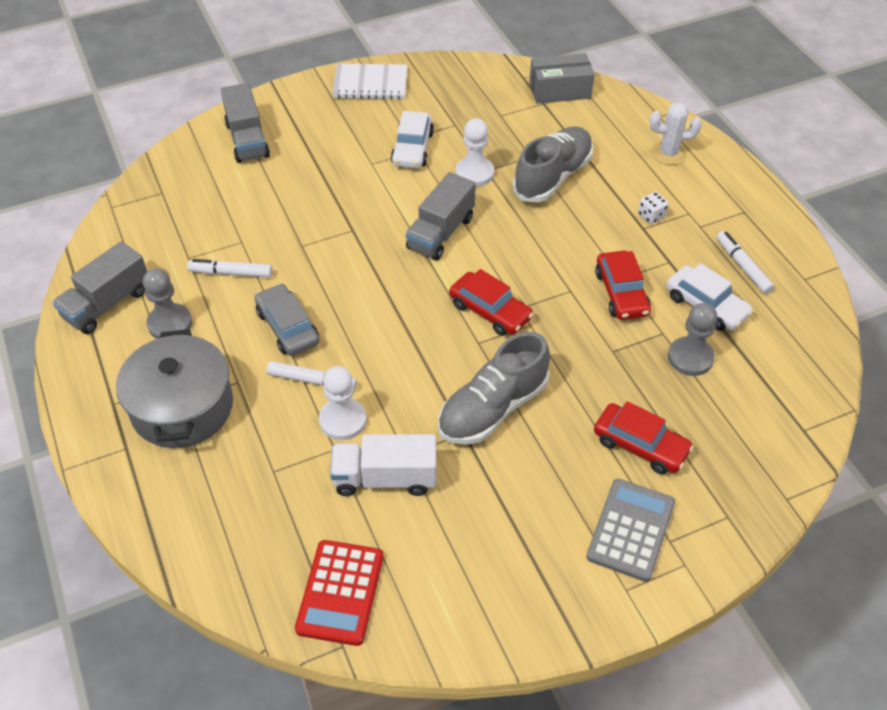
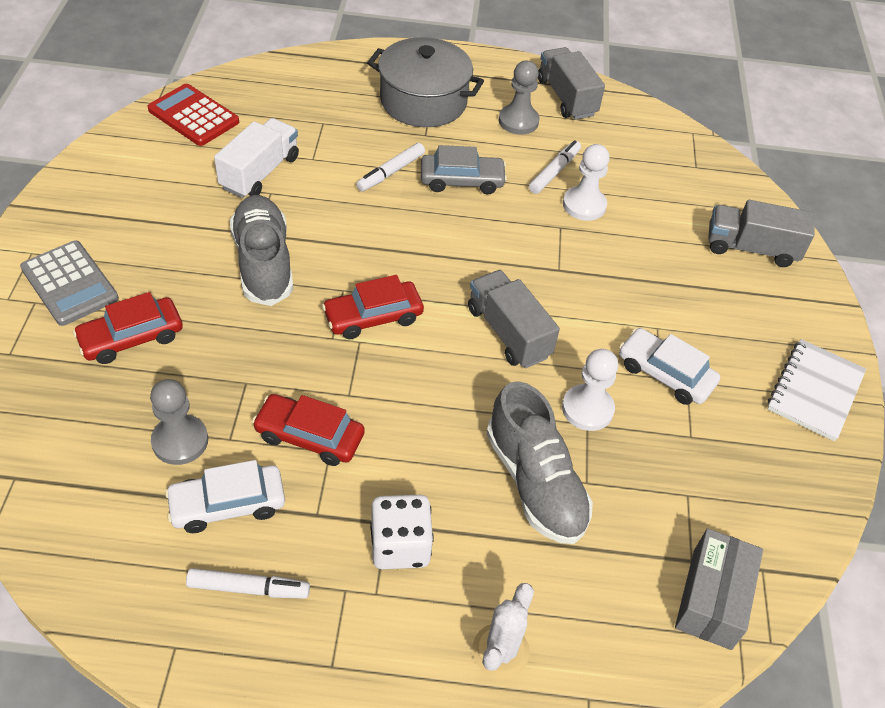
camera: 115 degrees right, 0 degrees up
(343, 420) = (335, 173): white pawn -> white pawn (584, 205)
(651, 216) = (400, 546): white dice -> white dice, size x1.81

